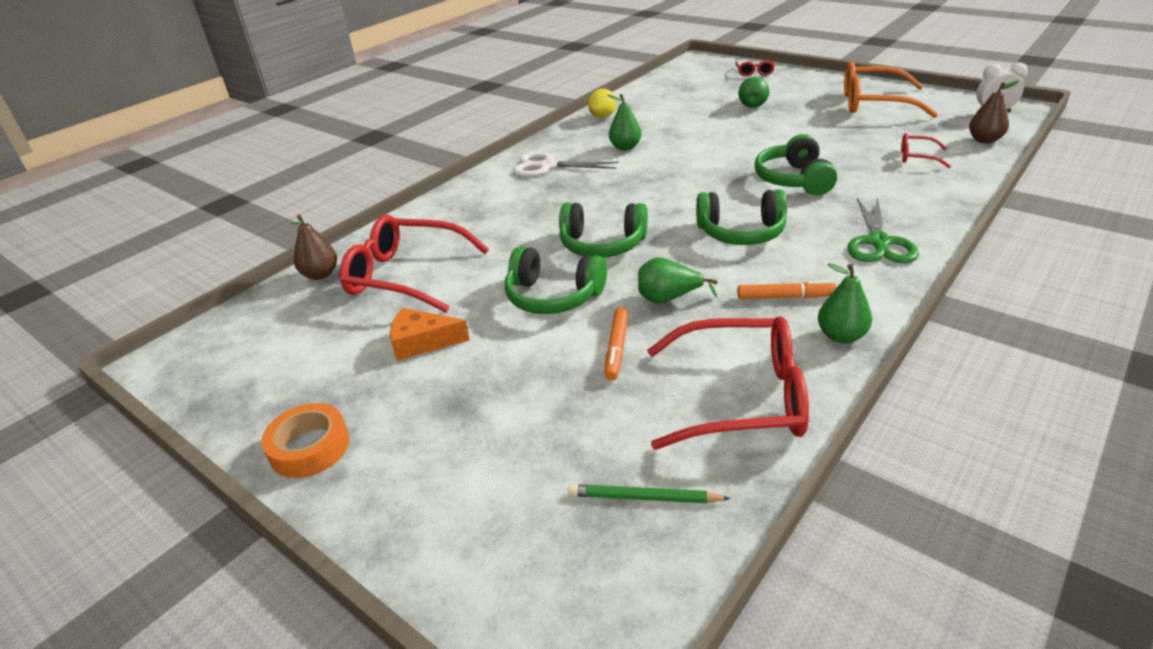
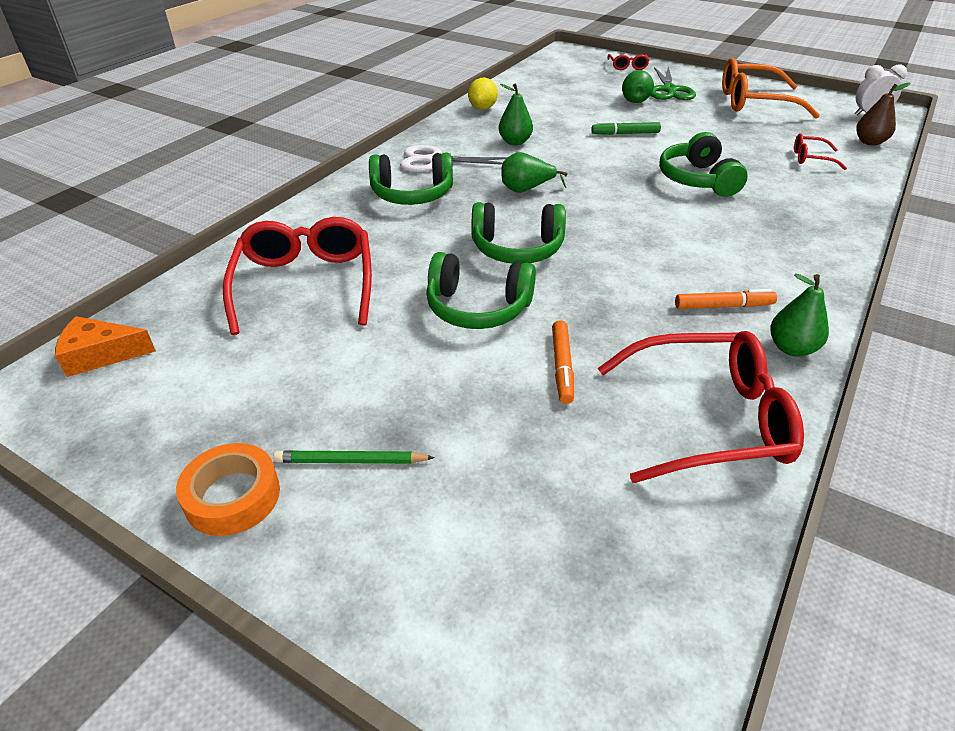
camera: 10 degrees left, 5 degrees up
(320, 274) = (202, 283): brown pear -> none
(407, 276) = (305, 284): red glasses -> red glasses turned 75 degrees clockwise
(422, 342) = (341, 363): orange cheese -> orange cheese (101, 355)
(644, 498) = (635, 541): green pencil -> green pencil (350, 461)
(668, 299) = (603, 309): green pear -> green pear (526, 190)
(734, 137) = (625, 134): none -> green marker
(741, 232) = (659, 236): green headphones -> green headphones (412, 194)
(879, 242) = (800, 247): green scissors -> green scissors (669, 90)

